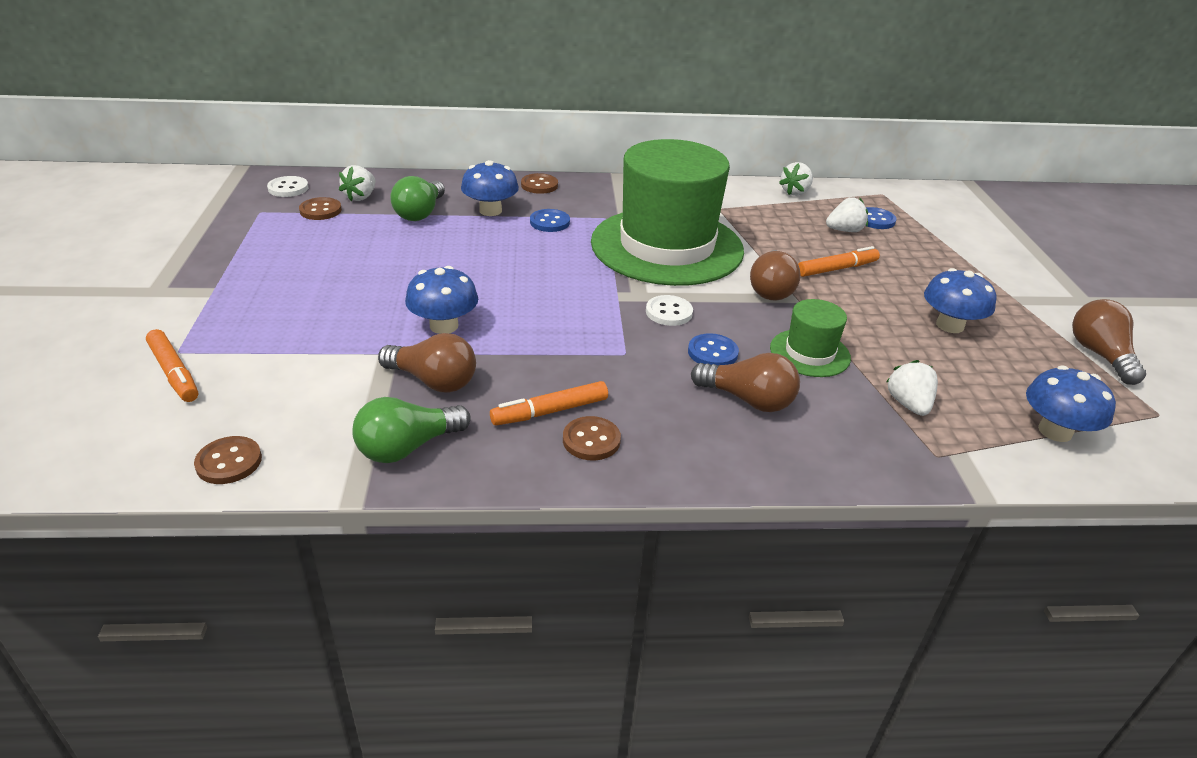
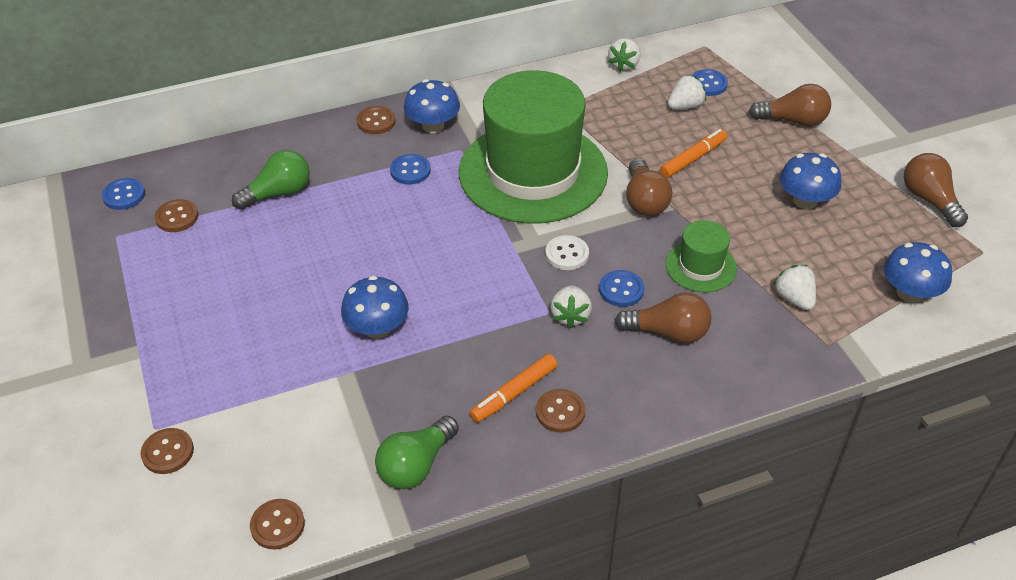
camera: 15 degrees left, 10 degrees up
(174, 373) = (168, 452): orange marker -> brown button
(288, 188) = (124, 195): white button -> blue button
(360, 197) = (206, 187): white strawberry -> white strawberry (570, 316)
(420, 213) = (278, 193): green light bulb -> green light bulb turned 120 degrees counterclockwise
(433, 381) = (401, 391): brown light bulb -> brown light bulb (793, 120)
(490, 211) = (346, 171): blue mushroom -> blue mushroom (433, 126)

